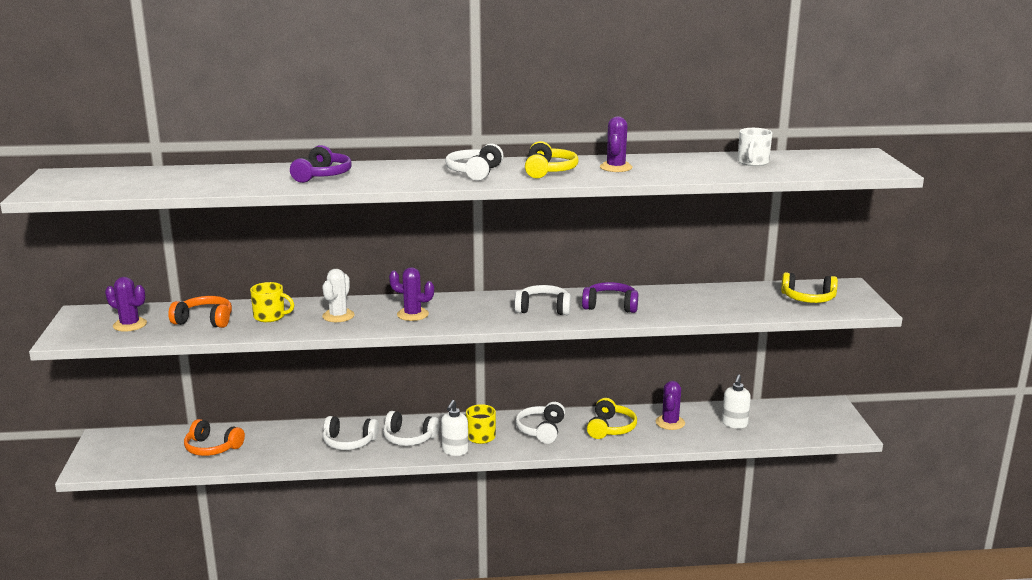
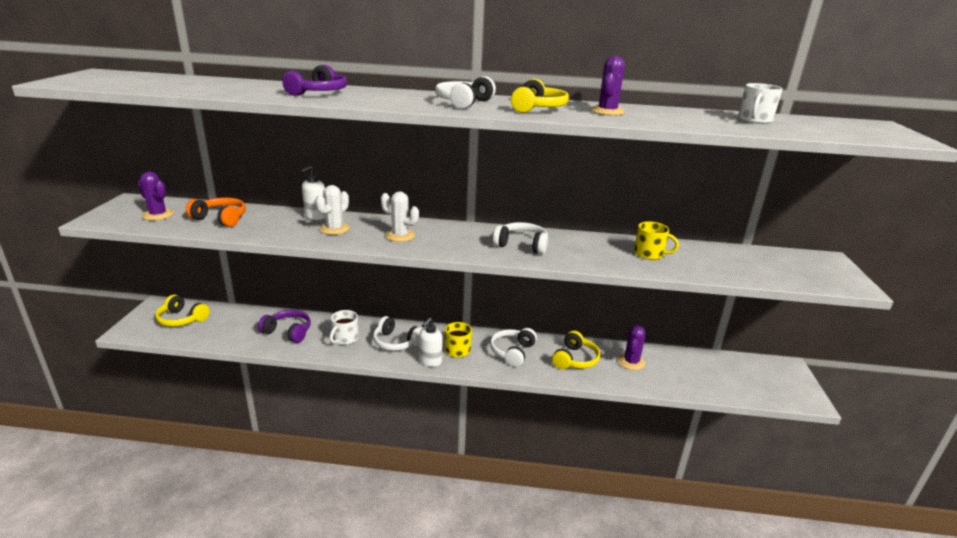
camera: 10 degrees right, 5 degrees up
(212, 448) = (234, 327): orange headphones -> none
(270, 316) = (277, 222): yellow mug -> yellow mug (649, 254)
(349, 442) = (345, 338): white headphones -> white mug
(412, 314) = (400, 236): purple cactus -> white cactus
(610, 306) = (586, 250): purple headphones -> purple headphones (288, 332)
(734, 424) = (692, 372): white soap dispenser -> white soap dispenser (315, 216)
(808, 298) = (787, 267): yellow headphones -> yellow headphones (182, 319)

